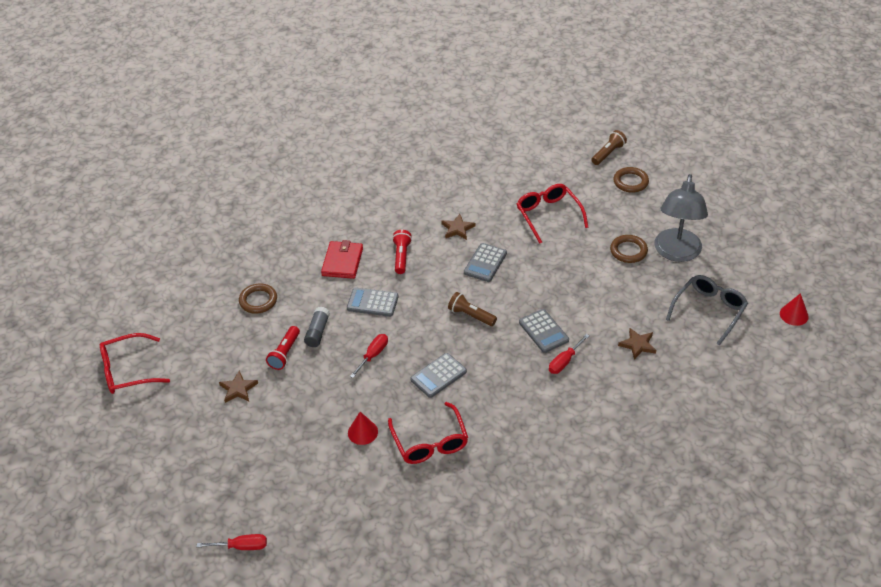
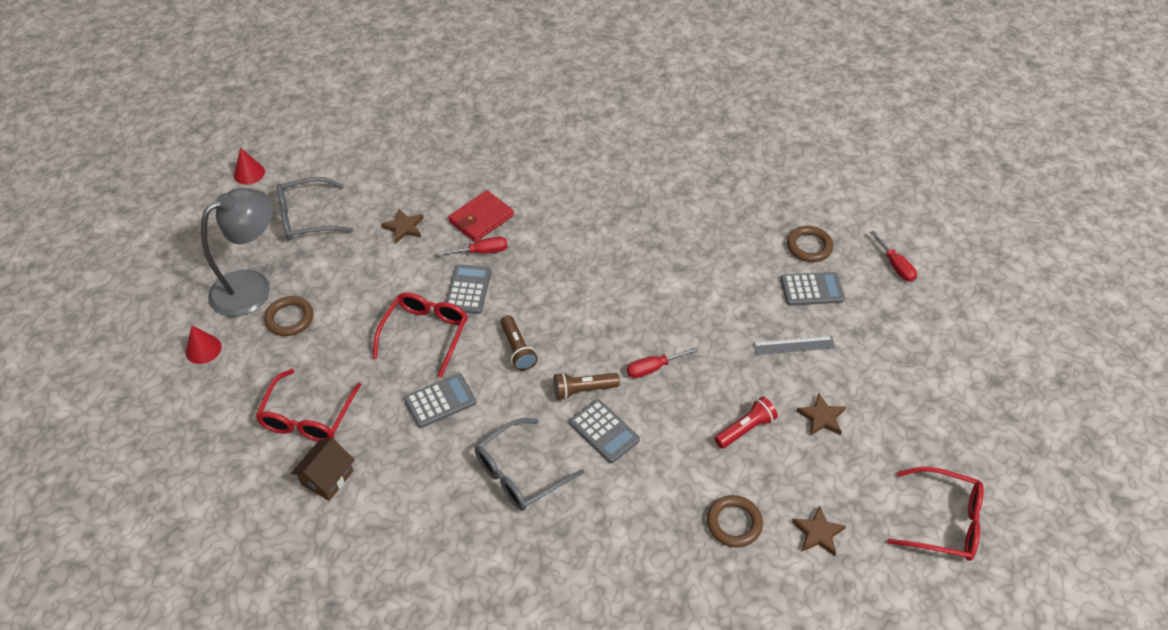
camera: 145 degrees left, 5 degrees up
(241, 546) = (895, 266): red screwdriver -> red screwdriver turned 150 degrees counterclockwise
(286, 427) = (794, 345): none -> grey ruler
(317, 332) = (692, 433): grey glue stick -> none
(342, 262) = (593, 514): red wallet -> red wallet (481, 219)
(362, 432) = (722, 298): red cone -> red cone (203, 349)
(401, 256) = (520, 473): red flashlight -> grey glasses
(430, 442) = (668, 255): red glasses -> red glasses (425, 334)
(438, 376) = (607, 308): grey calculator -> grey calculator (812, 289)
(457, 229) = (421, 469): brown star -> brown star (818, 533)
(502, 199) = (327, 478): none -> brown house
(608, 153) = (135, 459): brown flashlight -> brown flashlight (583, 390)
(630, 182) = (171, 399): brown ring -> brown ring (809, 246)

